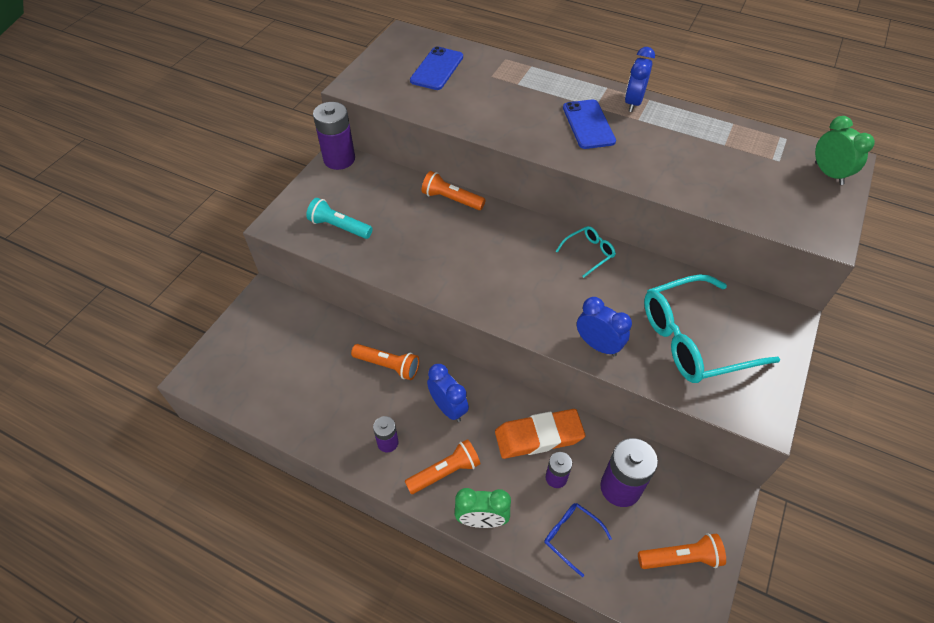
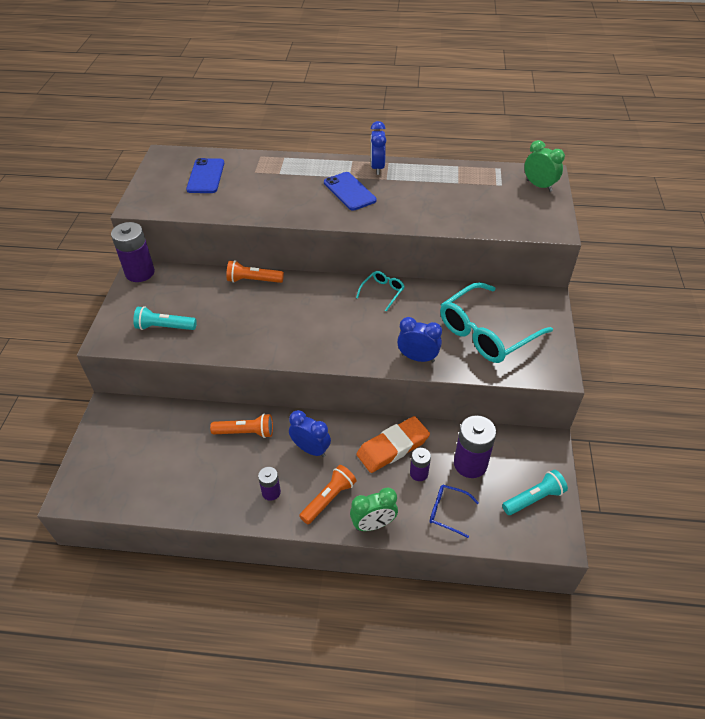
camera: 20 degrees left, 5 degrees down
(681, 558) = (534, 498): orange flashlight -> turquoise flashlight

